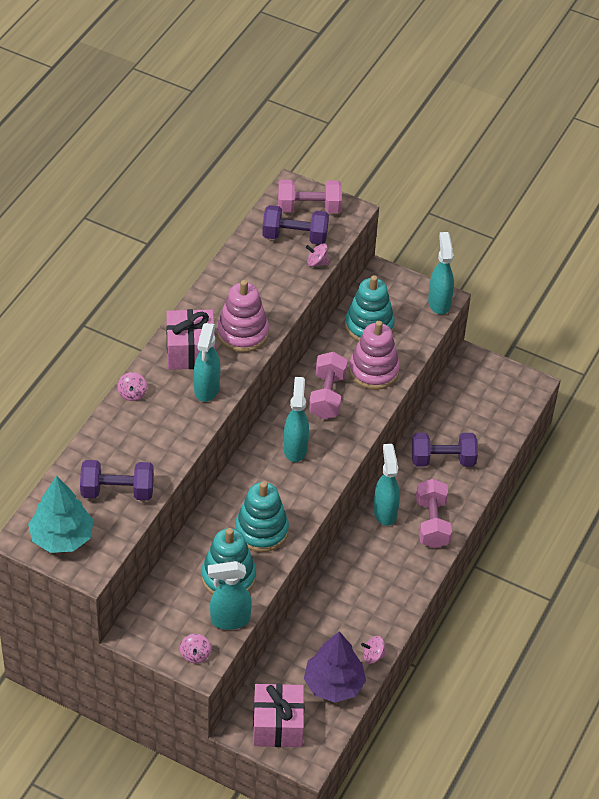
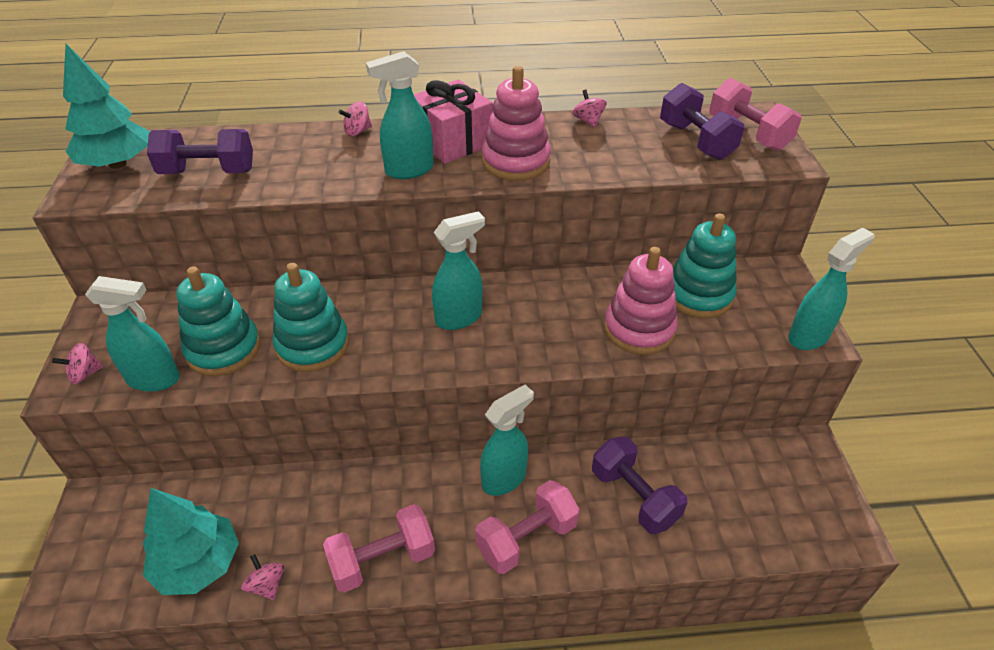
camera: 60 degrees right, 5 degrees down
(117, 491) = (208, 172): purple dumbbell -> purple dumbbell turned 60 degrees counterclockwise
(229, 620) = (154, 379): turquoise spray bottle -> turquoise spray bottle turned 135 degrees clockwise
(277, 725) = (108, 536): pink gift -> none
(317, 262) = (682, 168): pink spinning top -> pink spinning top (588, 121)
(327, 396) = (560, 308): pink dumbbell -> pink dumbbell (382, 560)
(333, 684) = (198, 564): purple tree -> turquoise tree

